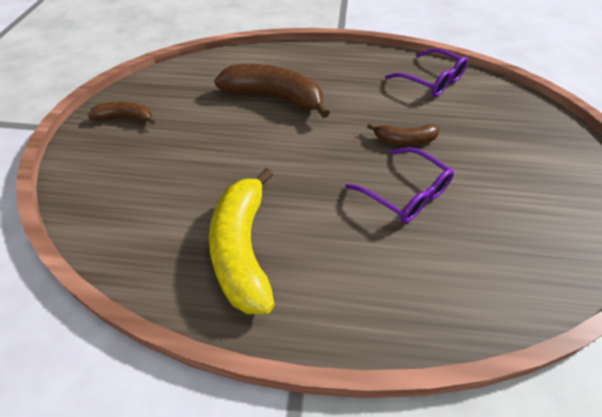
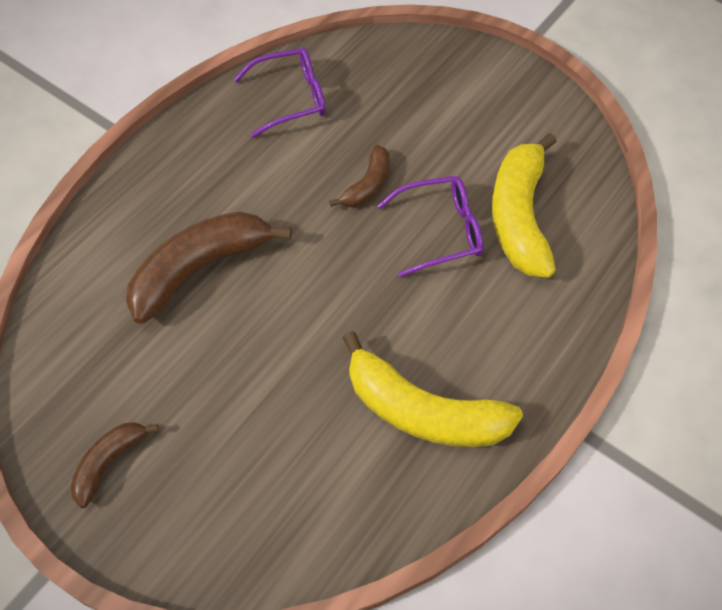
camera: 60 degrees left, 10 degrees up
(468, 237) = (519, 216): none -> yellow banana

